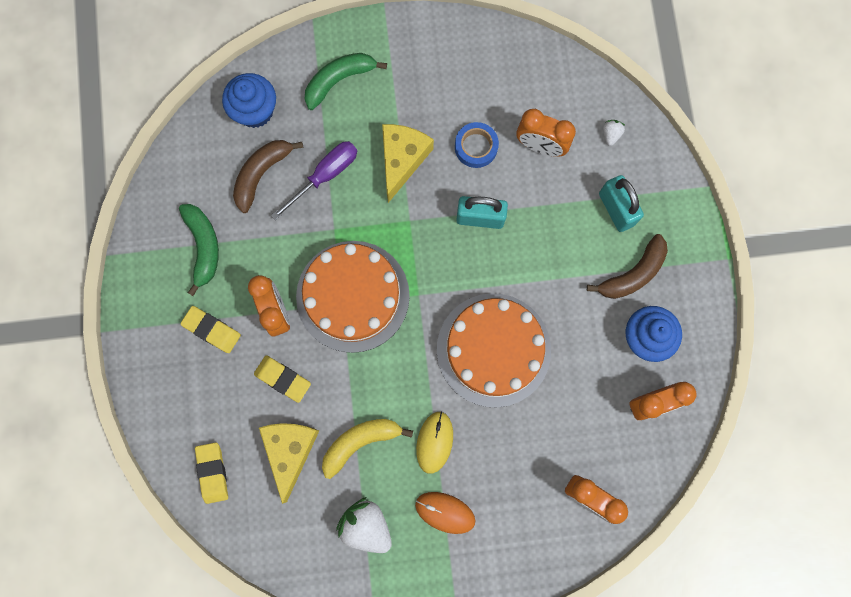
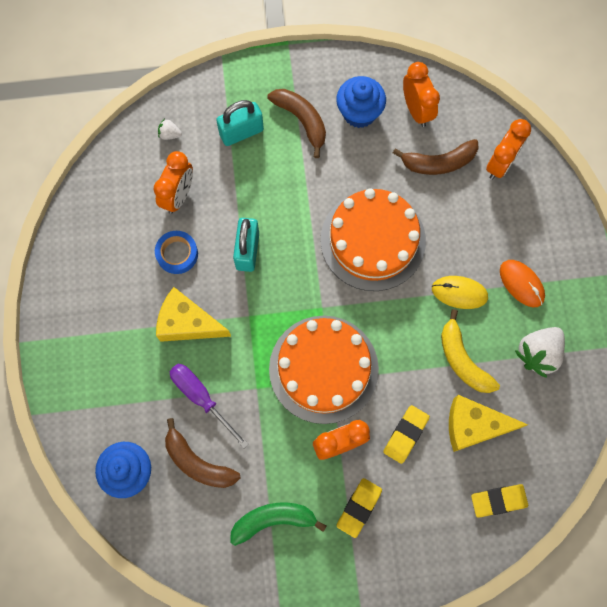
camera: 90 degrees left, 5 degrees down
(339, 80) = (101, 386): green banana -> none
(445, 512) = (521, 284): orange mouse -> orange mouse turned 60 degrees counterclockwise
(587, 425) = (438, 162): none -> brown banana

